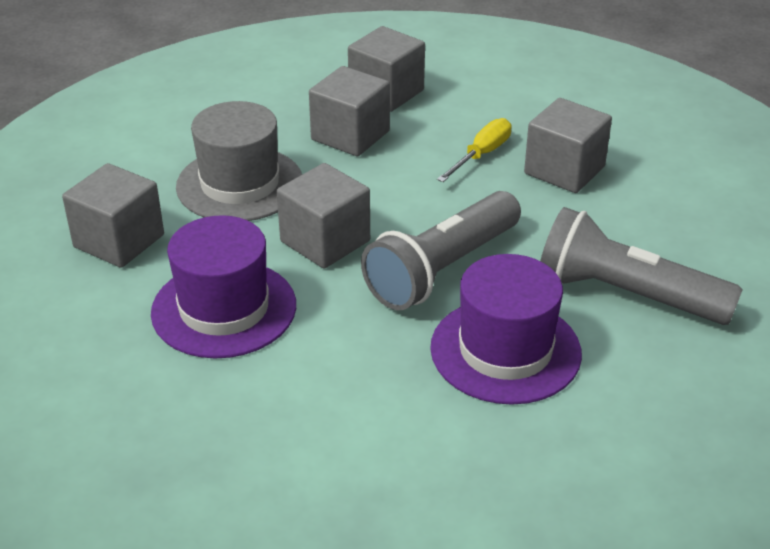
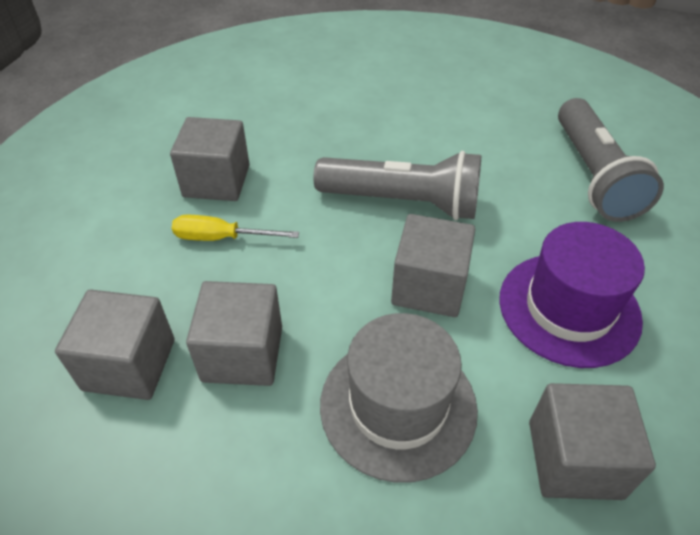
camera: 120 degrees left, 10 degrees up
(505, 350) = (457, 145): purple hat -> none
(627, 295) = (354, 113): grey flashlight -> grey flashlight (593, 175)

